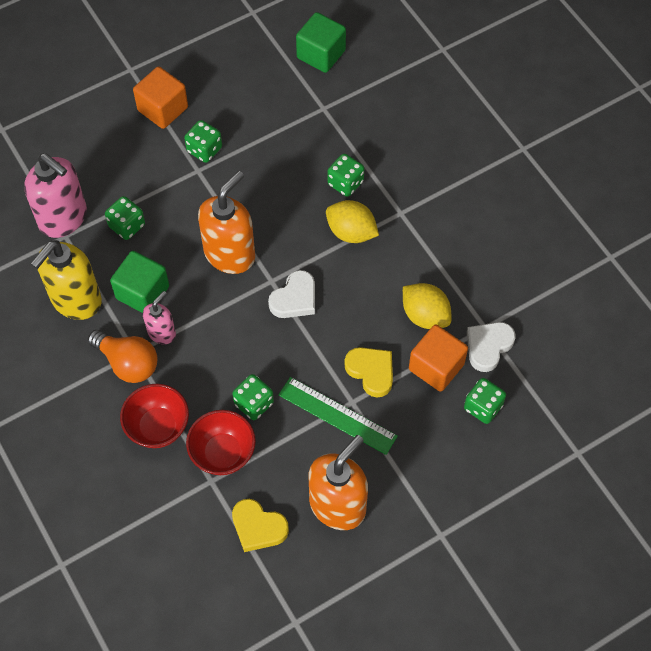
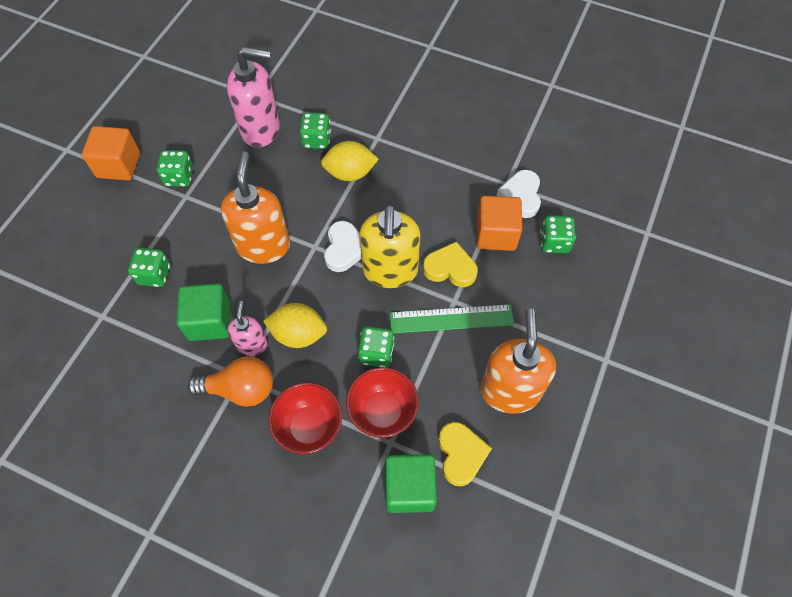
camera: 35 degrees left, 0 degrees up
(63, 218) = (89, 302): pink soap dispenser -> pink soap dispenser (261, 129)
(76, 300) = (151, 365): yellow soap dispenser -> yellow soap dispenser (390, 271)
(258, 527) = (461, 454): yellow heart -> yellow heart turned 90 degrees counterclockwise
(321, 54) = (223, 58): green cube -> green cube (409, 488)
(425, 315) = (456, 201): yellow lemon -> yellow lemon (298, 334)

